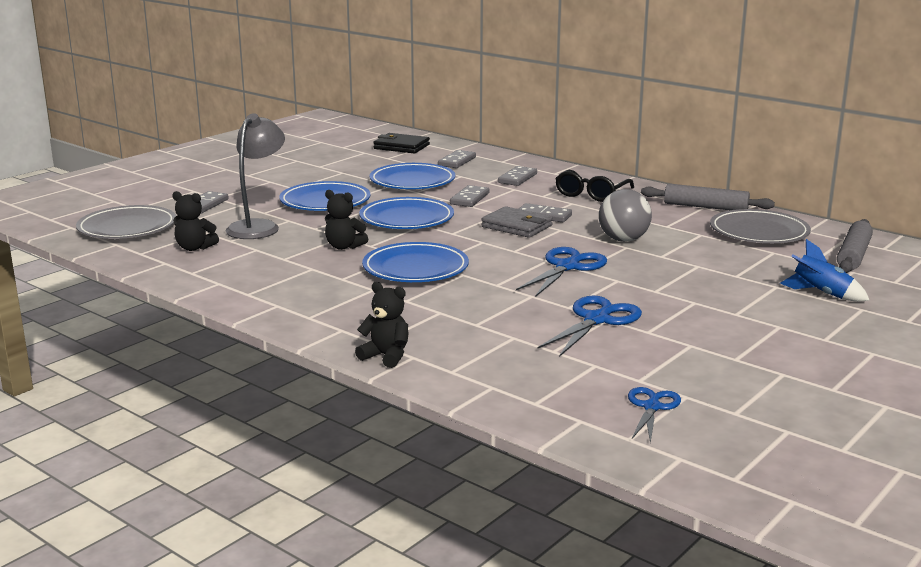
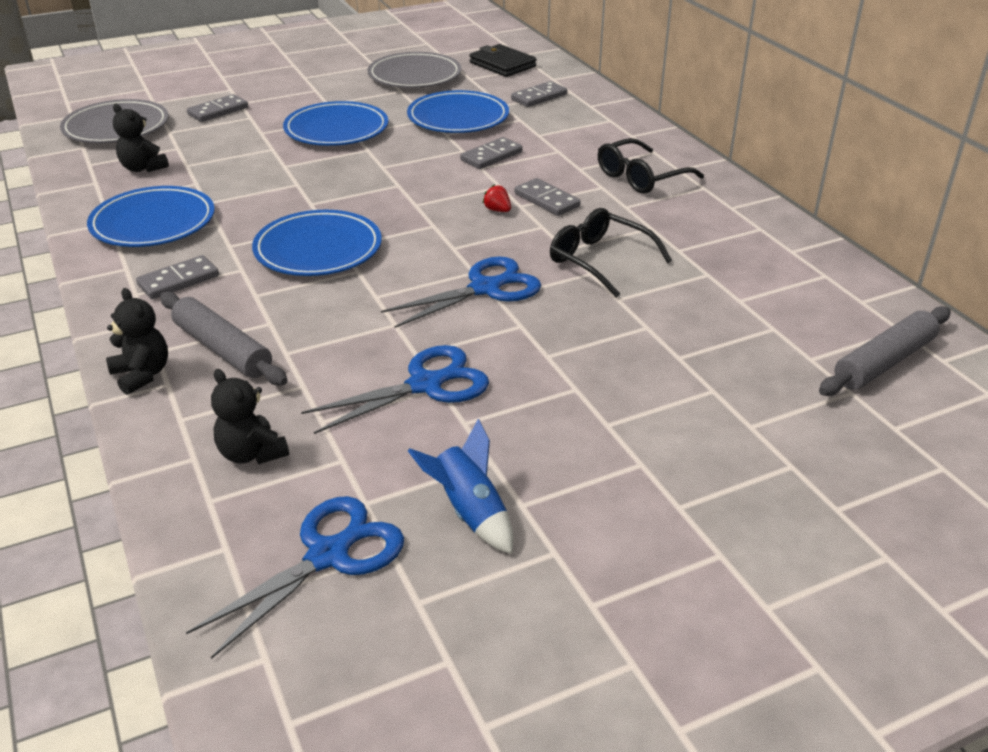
camera: 25 degrees right, 15 degrees up
(258, 226) = (233, 151): grey lamp -> none
(344, 247) = (282, 199): black teddy bear -> black teddy bear (252, 453)
(406, 219) = (391, 172): blue plate -> blue plate (153, 223)
(517, 178) = (579, 135): grey domino -> grey domino (178, 280)
(517, 226) = (497, 210): grey wallet -> red strawberry
(623, 240) = (599, 260): grey ball -> black glasses
(652, 407) = (329, 554): blue scissors -> blue scissors, size x1.56
(705, 207) = (763, 229): grey rolling pin -> grey rolling pin (223, 349)
(759, 232) = (790, 288): grey plate -> grey plate (414, 76)
(821, 294) = (762, 422): blue rocket -> blue rocket (469, 512)

